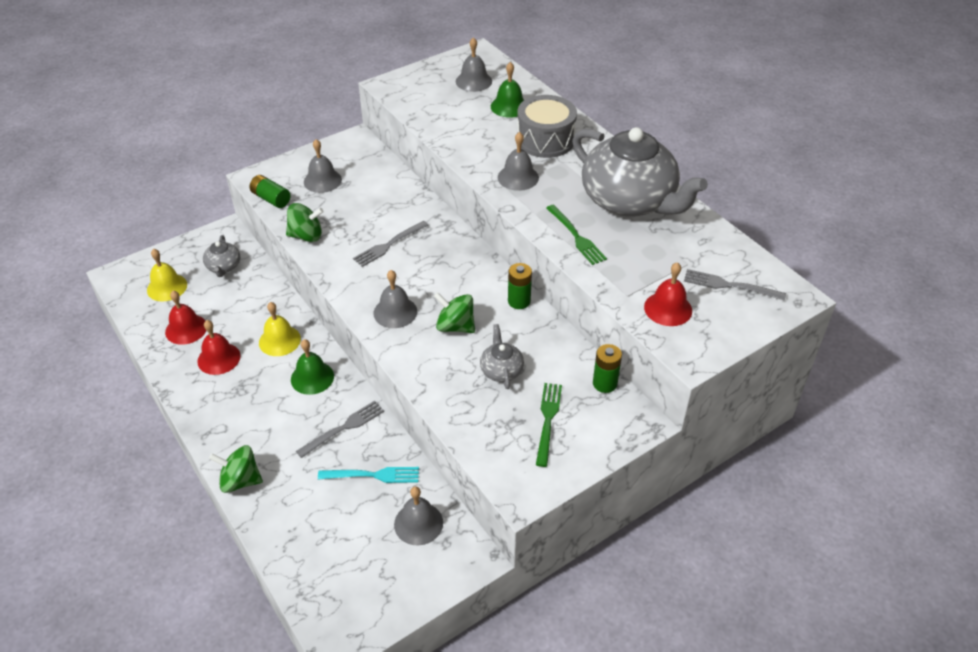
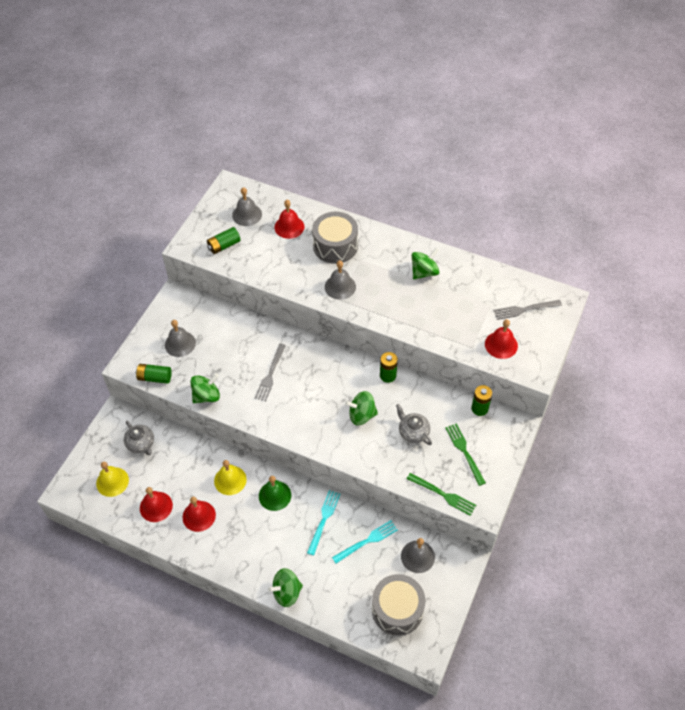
camera: 30 degrees left, 10 degrees up
(344, 428) = (324, 519): grey fork -> turquoise fork
(346, 568) = (397, 609): none -> grey drum
(395, 312) = (315, 424): grey bell -> none
(426, 98) = (224, 245): none -> green battery
(509, 106) = (289, 227): green bell -> red bell
(576, 237) = (411, 317): green fork -> green fork (443, 495)
(629, 201) = (424, 272): grey teapot -> green spinning top

